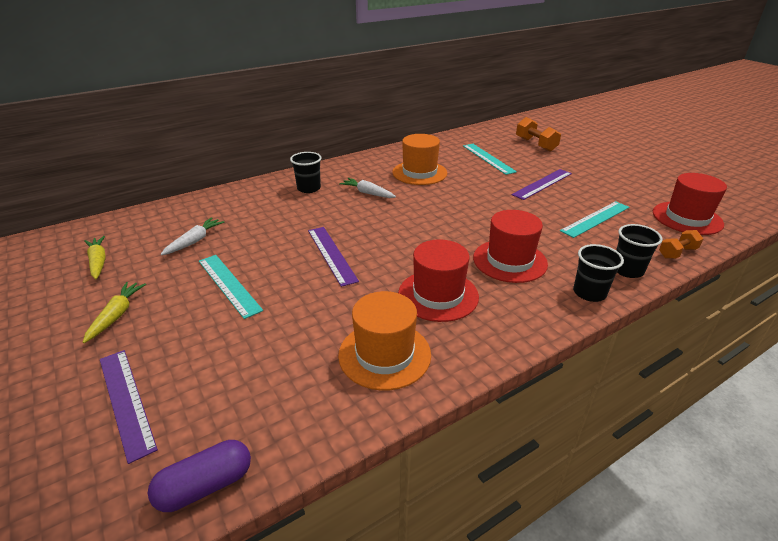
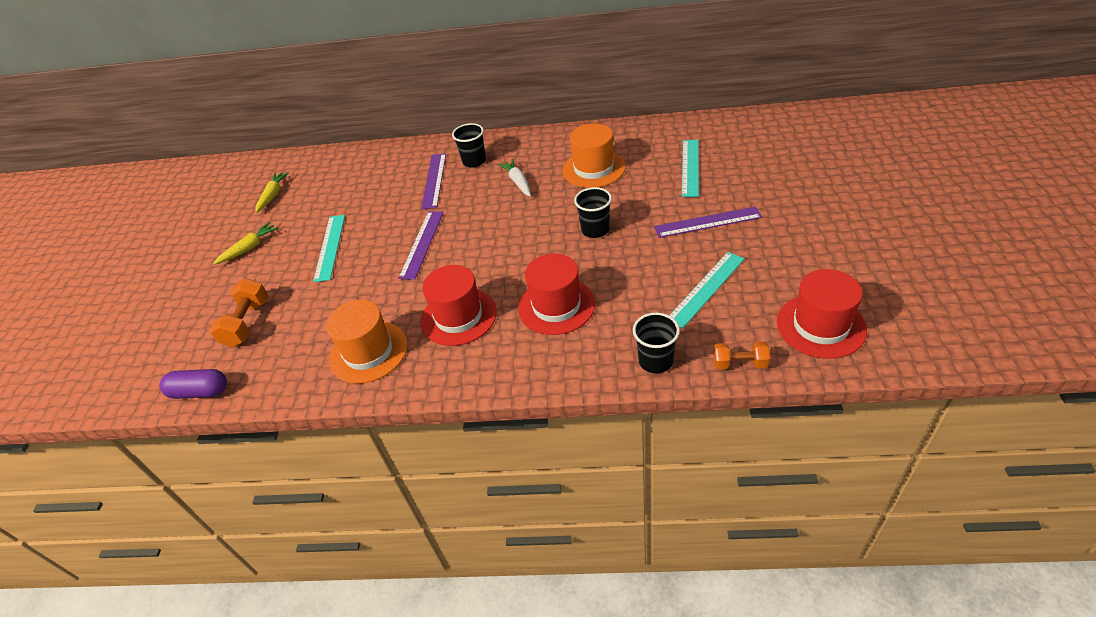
camera: 40 degrees right, 10 degrees up
(126, 401) = (207, 317): purple ruler -> purple ruler (434, 180)
(194, 241) = (343, 195): white carrot -> none
(535, 144) = (775, 159): orange dumbbell -> orange dumbbell (247, 323)
(589, 293) = (585, 368): black cup -> black cup (595, 230)
(595, 219) = (706, 288): turquoise ruler -> turquoise ruler turned 45 degrees counterclockwise

